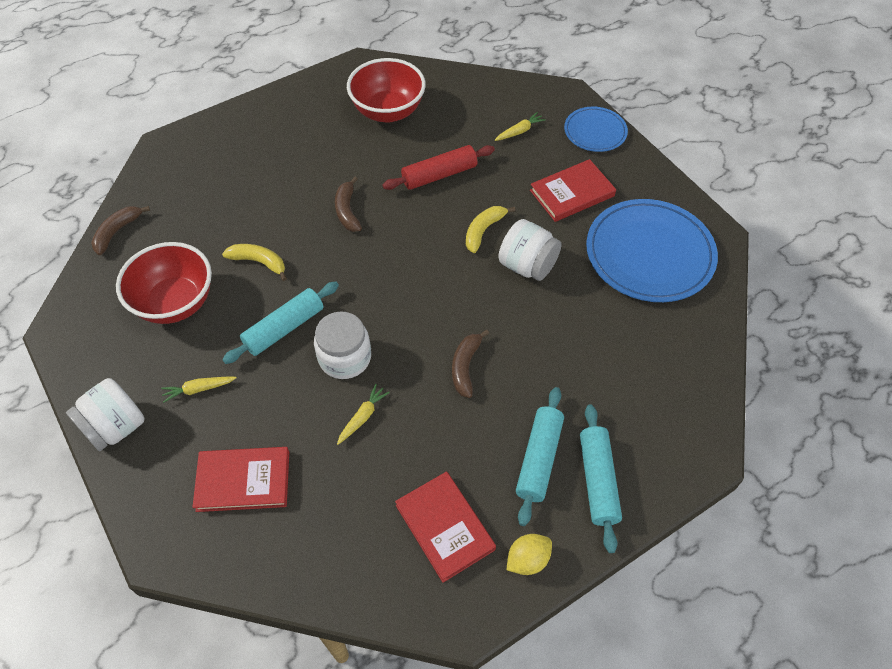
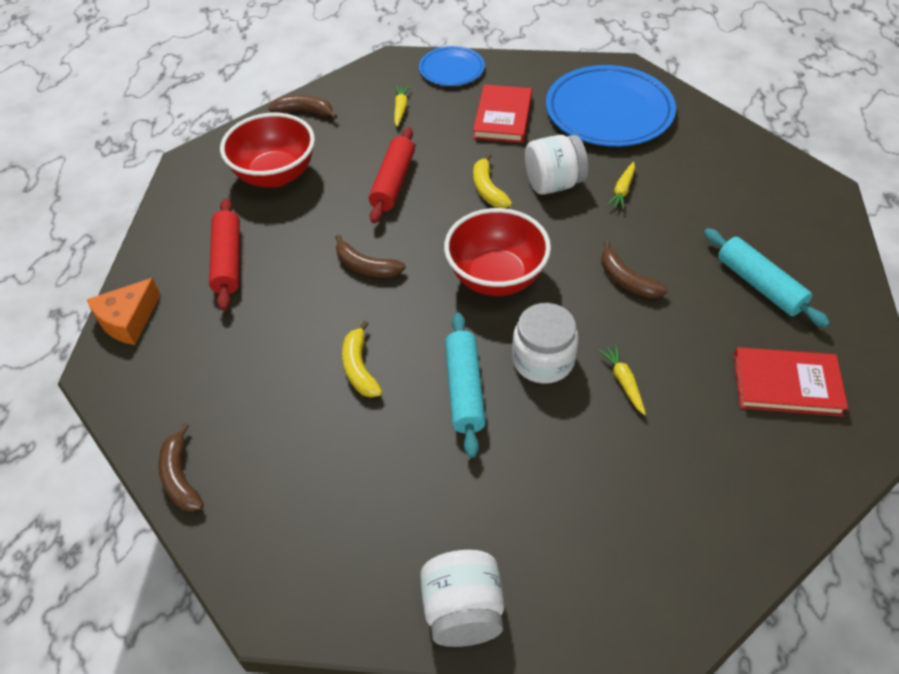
camera: 50 degrees left, 5 degrees down
(175, 303) = (341, 468): red bowl -> red bowl (496, 277)
(198, 389) = (478, 503): yellow carrot -> yellow carrot (622, 190)
(208, 130) = (128, 320): none -> orange cheese
(243, 481) = (626, 519): red book -> none
(259, 262) = (359, 368): yellow banana -> yellow banana turned 75 degrees counterclockwise
(292, 141) = (228, 261): none -> red rolling pin
(463, 85) = (304, 111): none -> brown banana
(527, 560) = (854, 346): yellow lemon -> none
(597, 480) = (806, 261): turquoise rolling pin -> none

